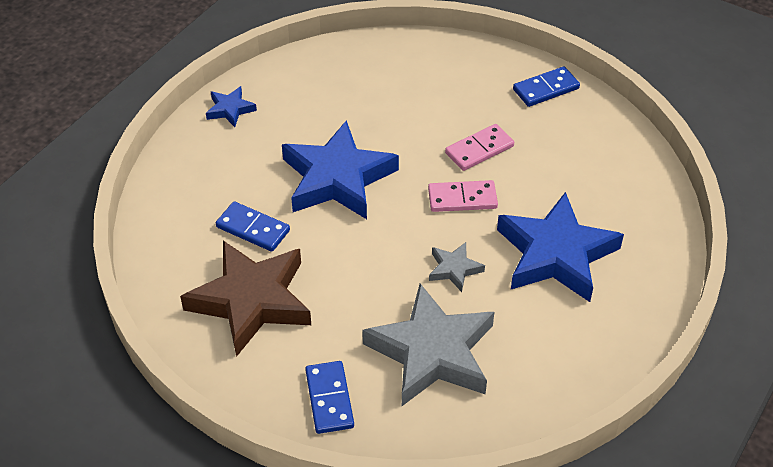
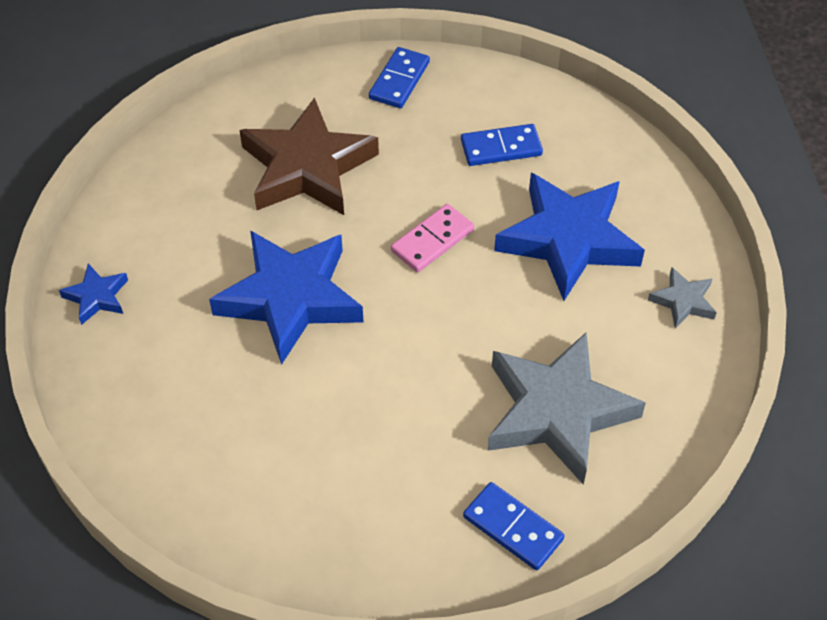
camera: 40 degrees left, 5 degrees up
(251, 300) = (335, 486): brown star -> brown star (307, 167)
(253, 229) = (258, 410): blue domino -> blue domino (501, 148)
(454, 269) = (495, 316): grey star -> grey star (683, 301)
(479, 150) = (399, 180): pink domino -> none

